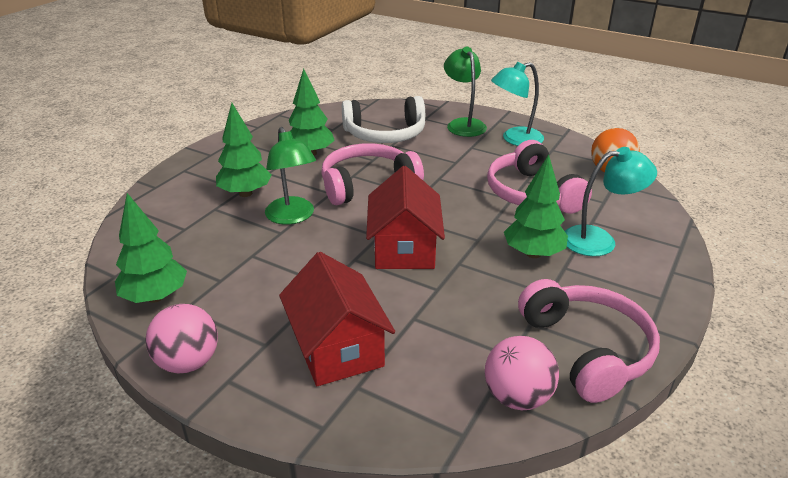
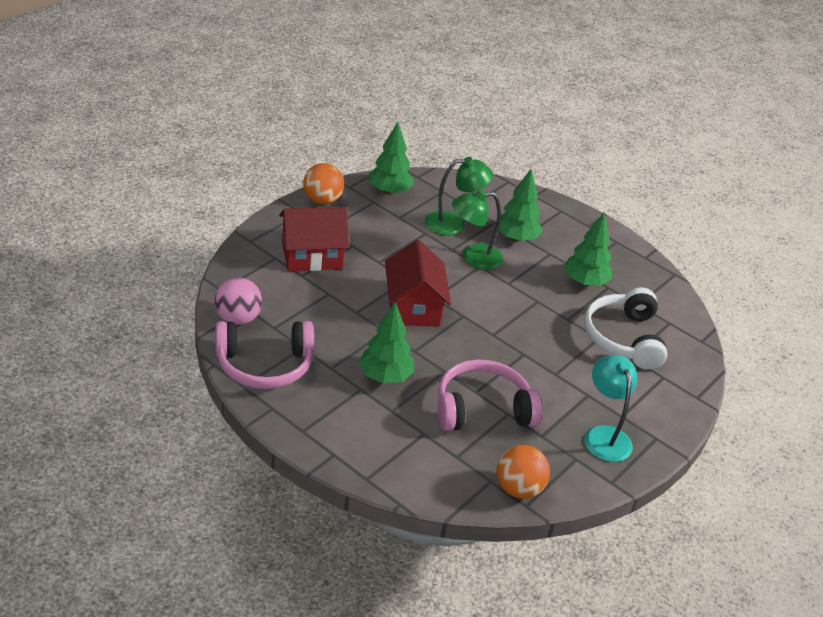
camera: 95 degrees right, 5 degrees up
(188, 362) = (322, 200): pink ball -> orange ball
(367, 184) = (519, 306): pink headphones -> none
(404, 248) = (413, 307): red house -> red house turned 75 degrees clockwise
(463, 124) = (646, 404): green lamp -> green lamp (453, 224)
(599, 240) = (393, 426): turquoise lamp -> none

